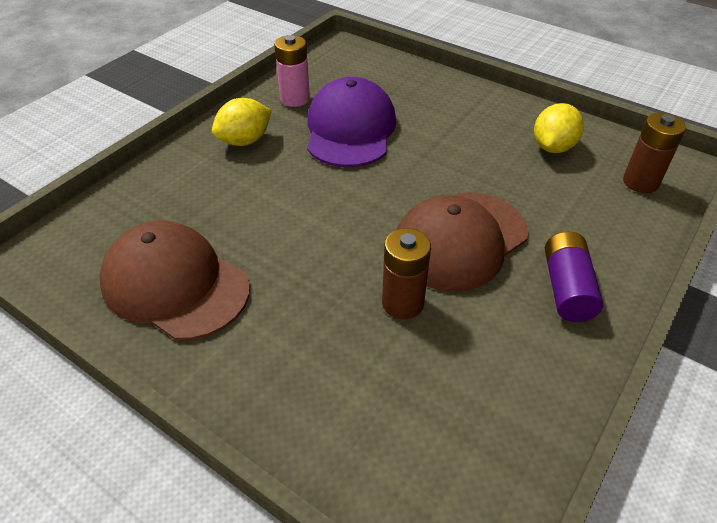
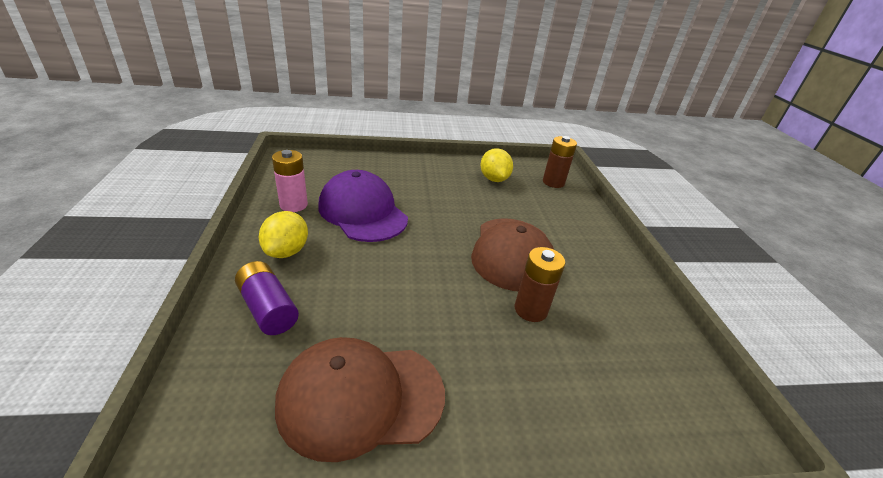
camera: 45 degrees left, 10 degrees down
(567, 288) = (591, 253): purple battery -> purple battery (268, 308)

